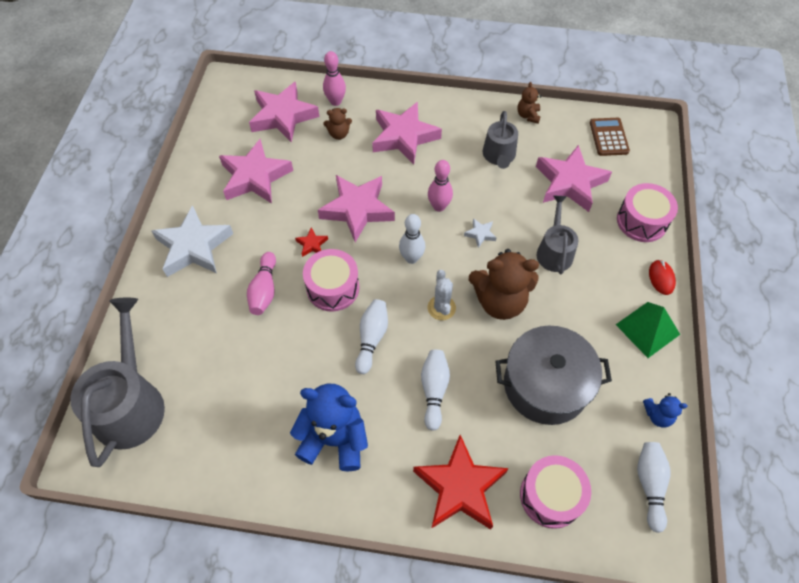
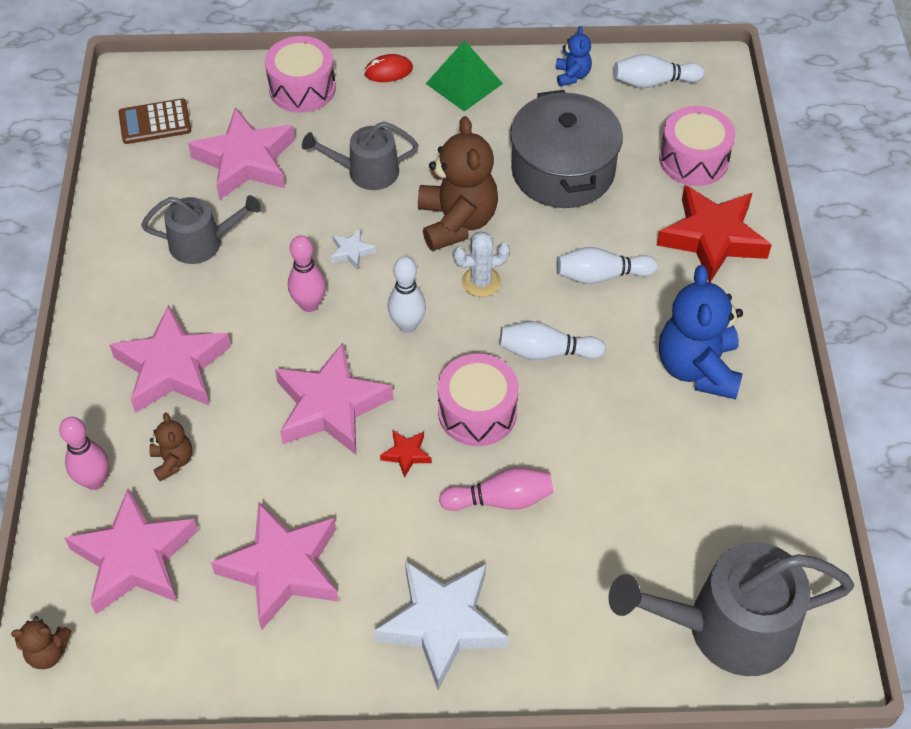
camera: 100 degrees left, 5 degrees down
(528, 115) = (116, 214): brown teddy bear -> brown teddy bear (48, 652)

